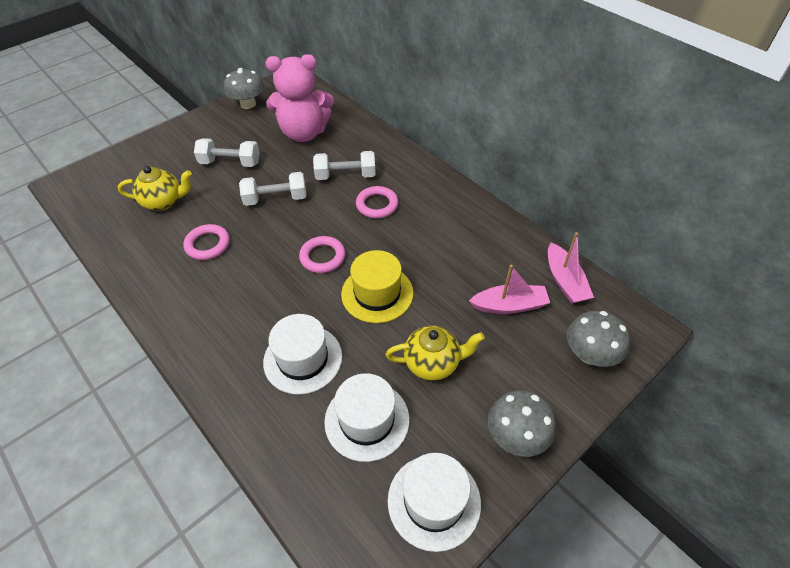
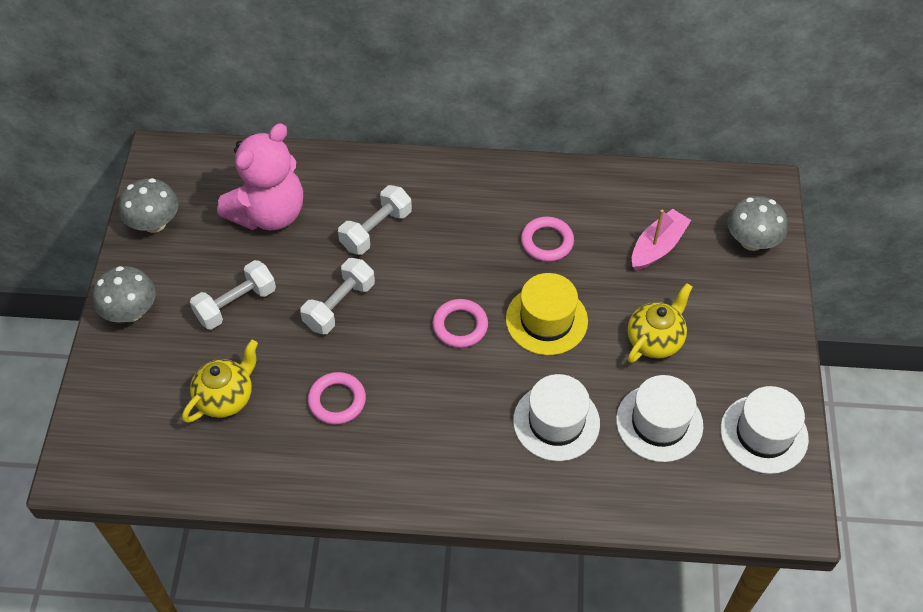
camera: 45 degrees left, 5 degrees up
(377, 205) = (444, 238): pink ring -> pink ring (547, 242)
(516, 436) = (766, 344): grey mushroom -> grey mushroom (131, 312)
(565, 281) = (675, 192): pink boat -> none

